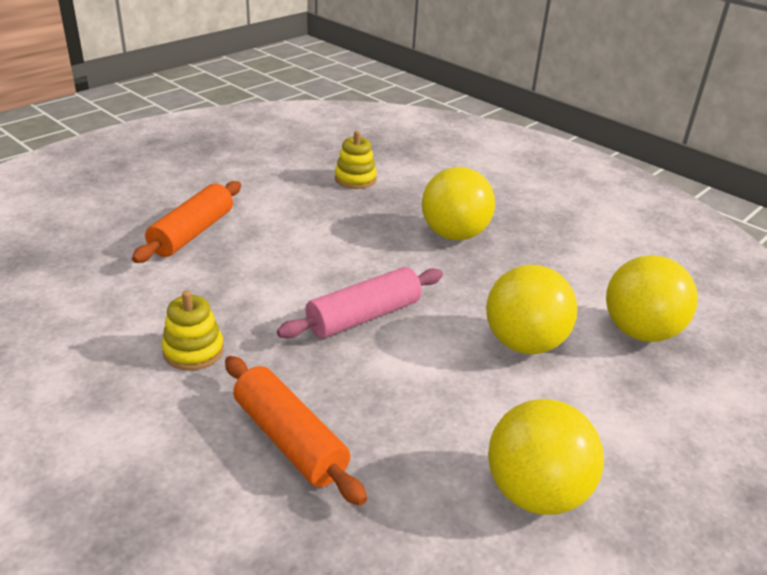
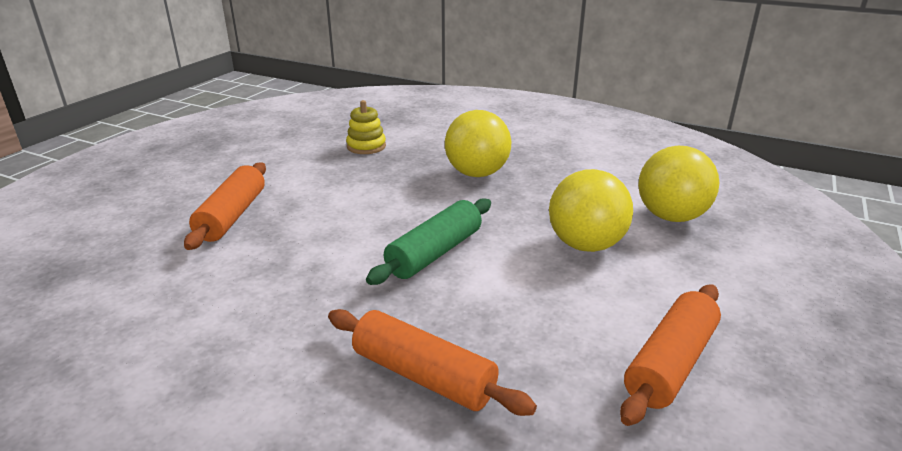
camera: 15 degrees left, 5 degrees down
(193, 351) = (284, 318): yellow stacking toy -> none
(364, 316) = (435, 253): pink rolling pin -> green rolling pin
(535, 492) = (670, 363): yellow ball -> orange rolling pin

